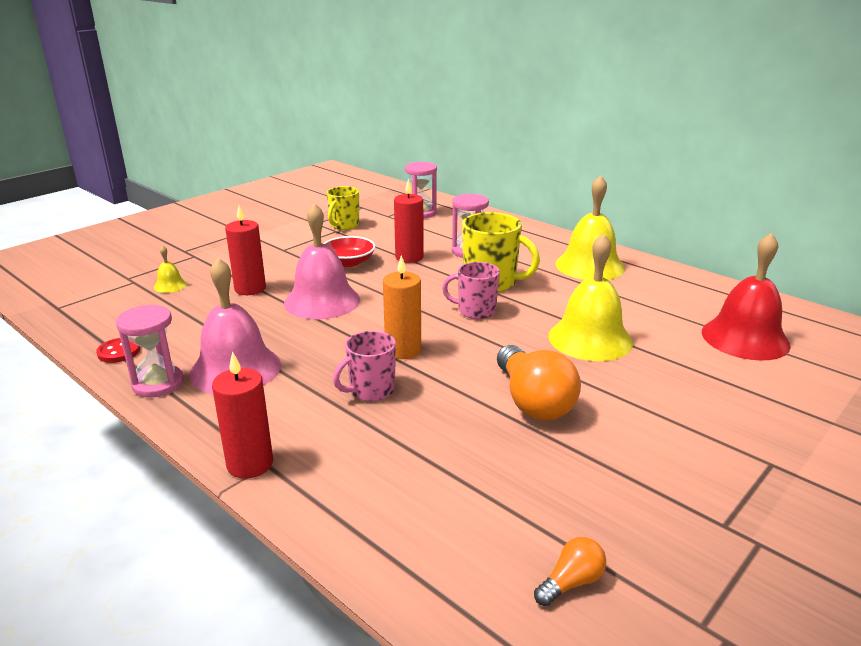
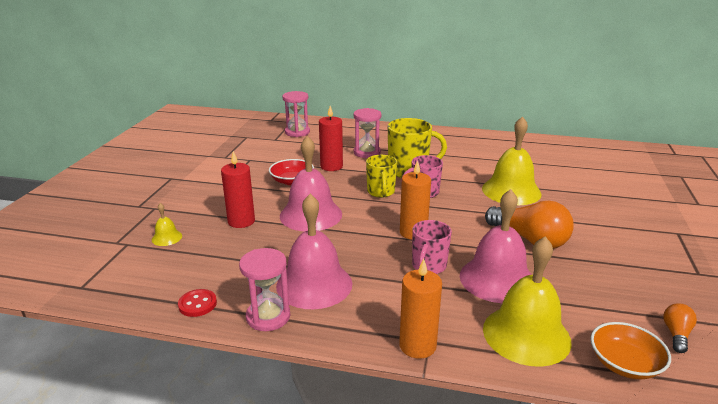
camera: 30 degrees left, 0 degrees up
(250, 464) = (417, 346): red candle -> orange candle
(344, 225) = (250, 154): yellow mug -> yellow mug (381, 192)
(428, 430) = (497, 279): none -> pink bell
(449, 583) = (624, 364): none -> orange bowl
(589, 265) = (453, 144): yellow bell -> yellow bell (526, 334)
(745, 338) = (585, 167): red bell -> none

